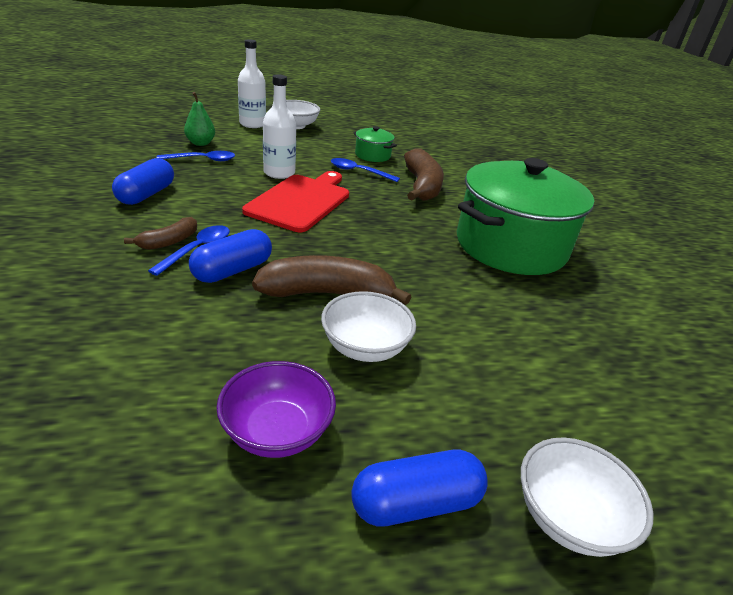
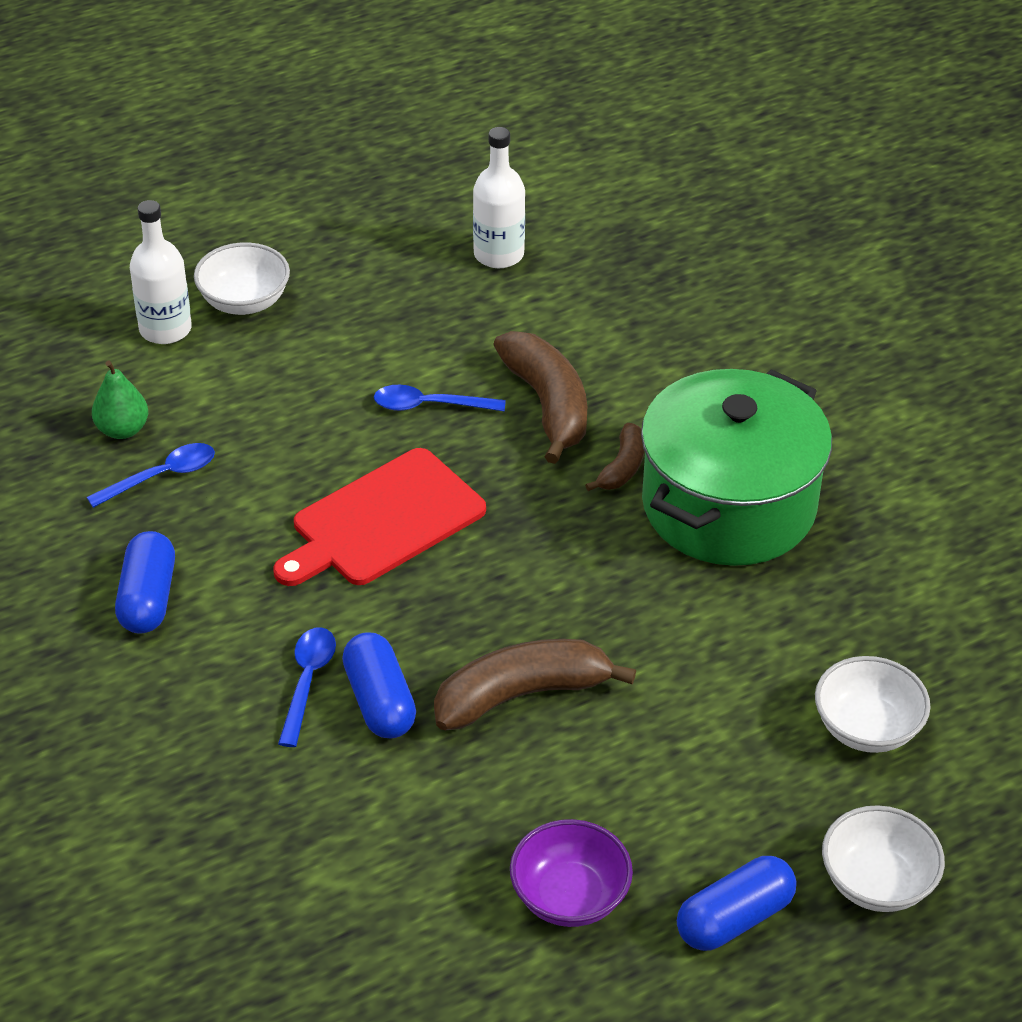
camera: 15 degrees left, 10 degrees up
(169, 241) = (259, 682): brown banana -> brown banana (622, 467)
(232, 270) = (379, 701): blue capsule -> blue capsule turned 45 degrees counterclockwise
(279, 173) = (306, 462): white bottle -> white bottle (498, 254)
(301, 201) = (382, 521): red cutting board -> red cutting board turned 135 degrees counterclockwise
(365, 347) = (607, 761): white bowl -> white bowl (867, 728)
(372, 155) = (428, 345): green pot -> none

